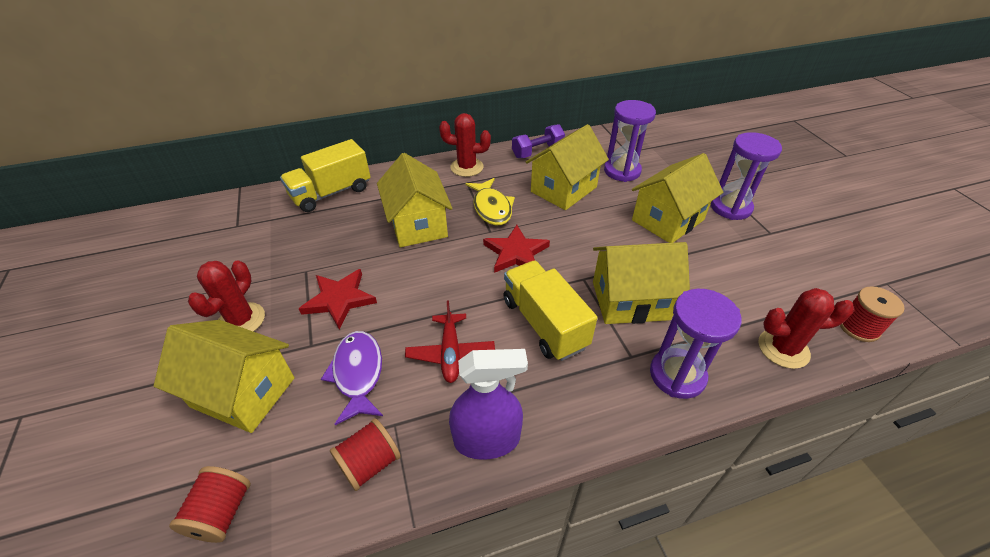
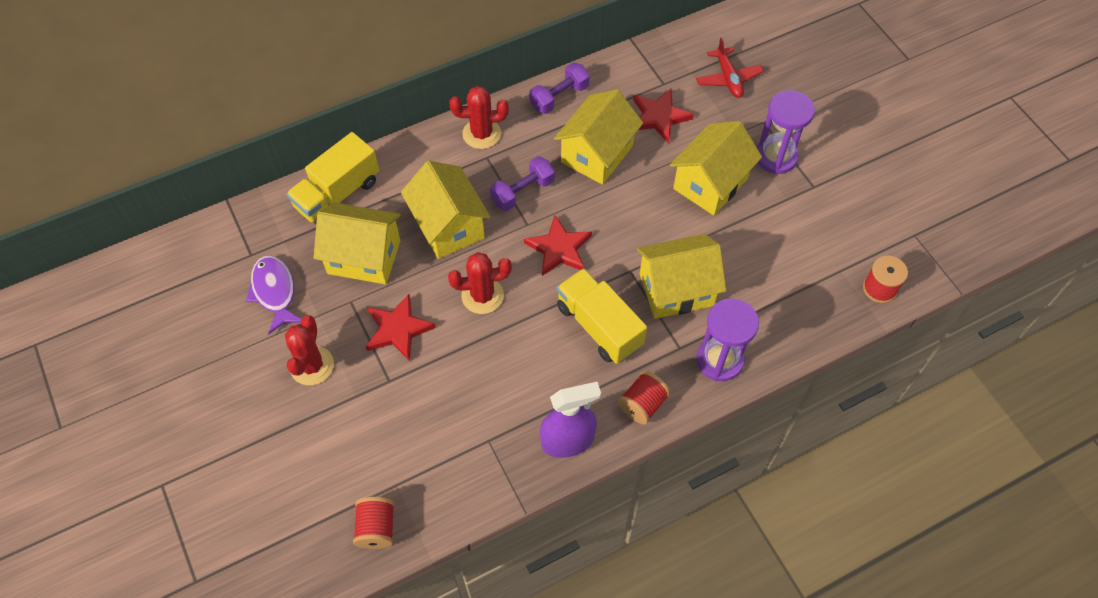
camera: 10 degrees left, 15 degrees up
(243, 392) = (347, 433): yellow house -> yellow house (364, 257)
(358, 374) = (442, 401): purple fish -> purple fish (275, 292)
(370, 463) = (478, 474): red spool -> red spool (642, 404)
(450, 353) = (519, 369): red plane -> red plane (728, 78)
(491, 208) = (522, 192): yellow fish -> purple dumbbell
(622, 171) = (659, 117): purple hourglass -> red star
(783, 348) = (811, 320): red cactus -> red cactus (482, 296)

